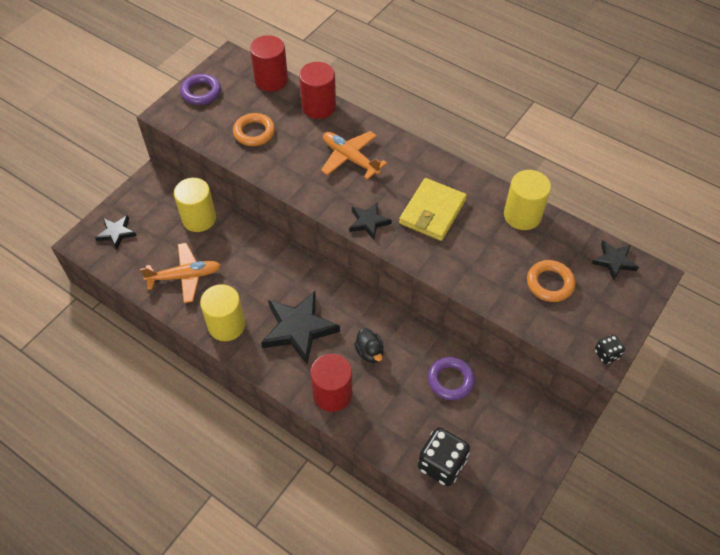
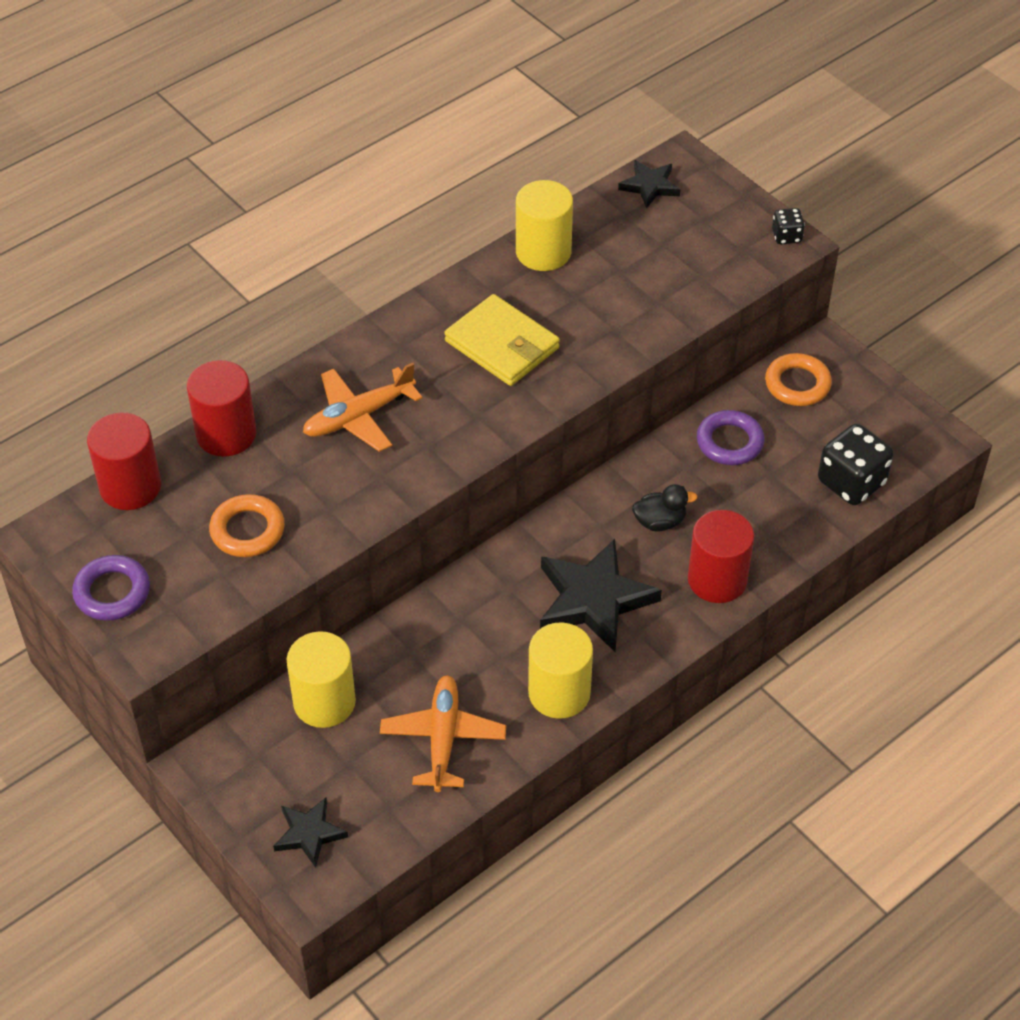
camera: 75 degrees left, 5 degrees down
(368, 222) = (495, 421): black star -> none
(550, 283) = (665, 257): orange ring -> orange ring (797, 384)

